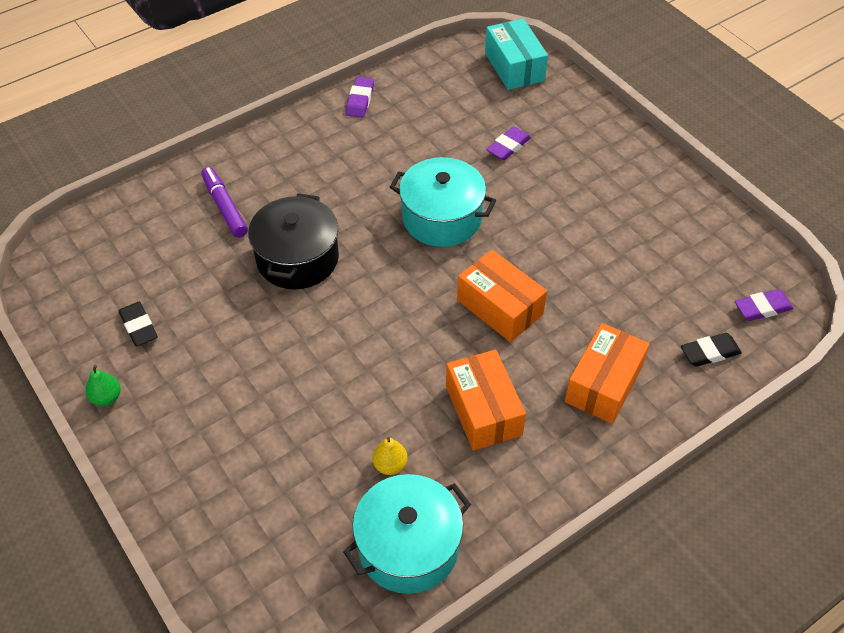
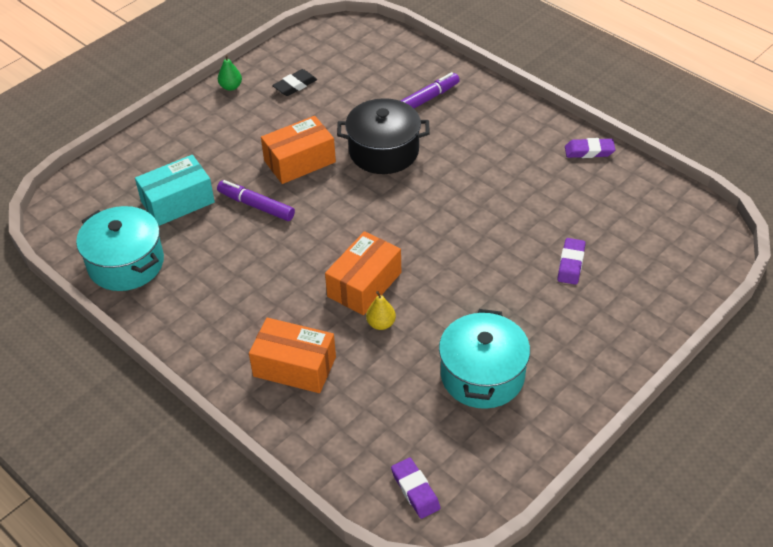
camera: 80 degrees right, 5 degrees down
(347, 393) = (256, 206): none -> purple marker
(390, 465) = (194, 241): yellow pear -> yellow pear (381, 324)
(441, 218) = (458, 230): turquoise pot -> turquoise pot (482, 375)
(483, 410) = (253, 289): orange box -> orange box (299, 161)
(508, 147) = (571, 264): purple eraser -> purple eraser turned 75 degrees clockwise
(514, 67) = (694, 253): turquoise box -> turquoise box (177, 202)
(709, 352) = (347, 446): black eraser -> none

